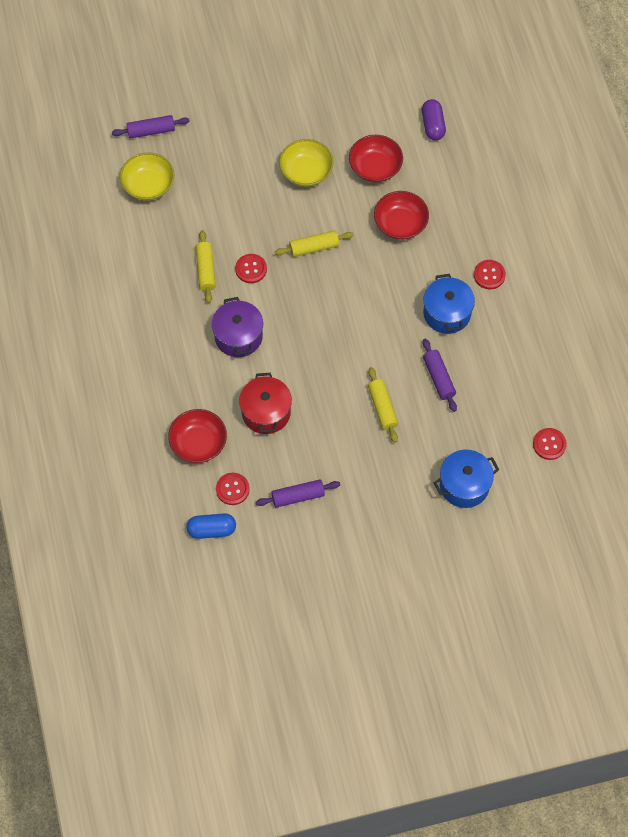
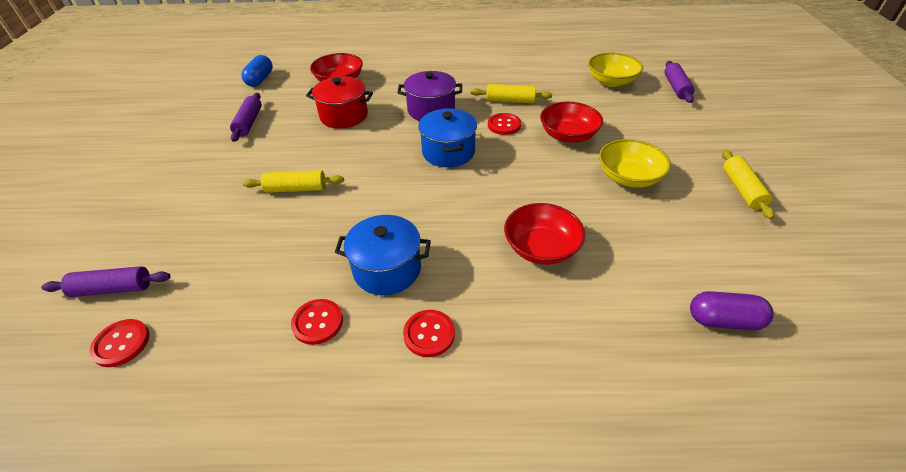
camera: 105 degrees right, 20 degrees down
(232, 489) = (285, 92): red button -> red button (317, 322)
(314, 247) = (520, 169): yellow rolling pin -> yellow rolling pin (742, 189)
(375, 167) = (637, 238): red bowl -> red bowl (568, 135)
(439, 378) = (301, 242): purple rolling pin -> purple rolling pin (113, 289)
(464, 485) = (152, 238): blue pot -> blue pot (448, 152)

